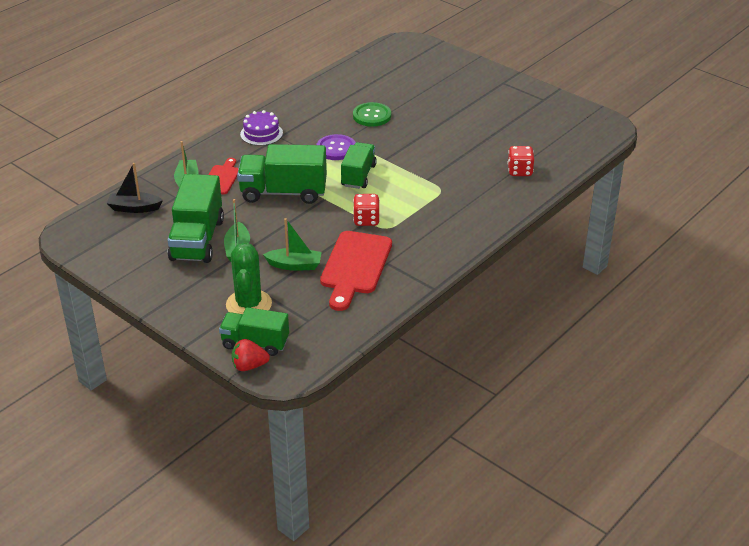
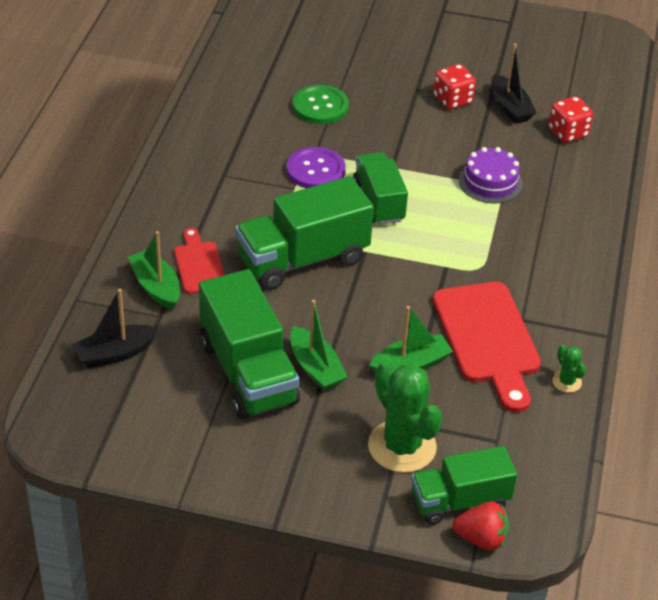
camera: 30 degrees left, 5 degrees up
(249, 366) = (481, 539): red strawberry -> red strawberry turned 135 degrees counterclockwise
(261, 133) = (195, 177): purple cake -> purple cake (490, 182)
(366, 220) = (444, 265): red dice -> red dice (453, 100)
(382, 304) = (566, 382): none -> green cactus
(494, 147) = (510, 107): none -> black boat

